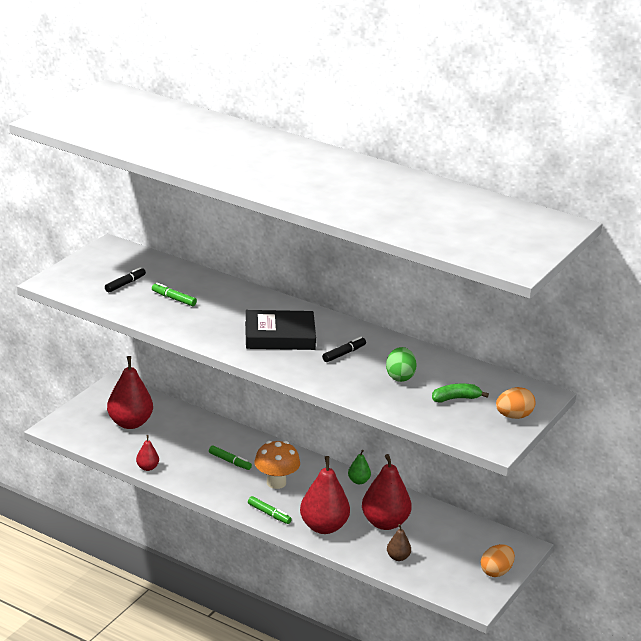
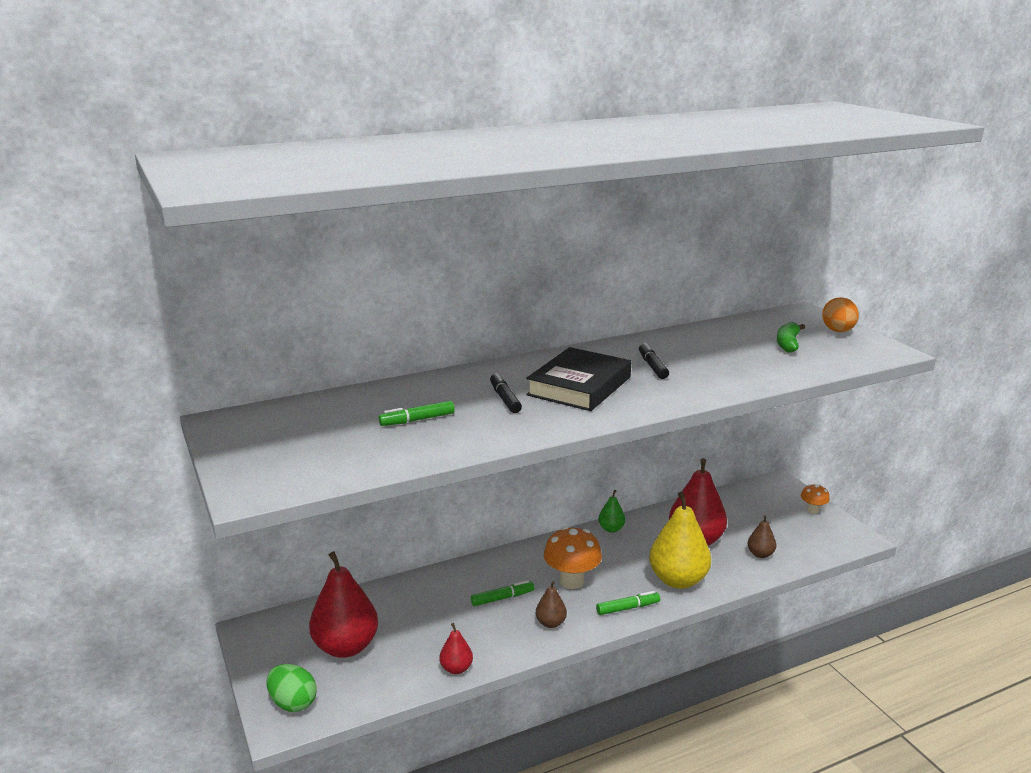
camera: 55 degrees left, 5 degrees down
(125, 284) = (335, 440): black marker -> black marker (505, 399)
(222, 488) = (550, 623): none -> brown pear
(324, 527) = (678, 580): red pear -> yellow pear
(400, 377) = (725, 355): green egg -> green egg (293, 703)
(496, 572) = (812, 510): orange egg -> orange mushroom

